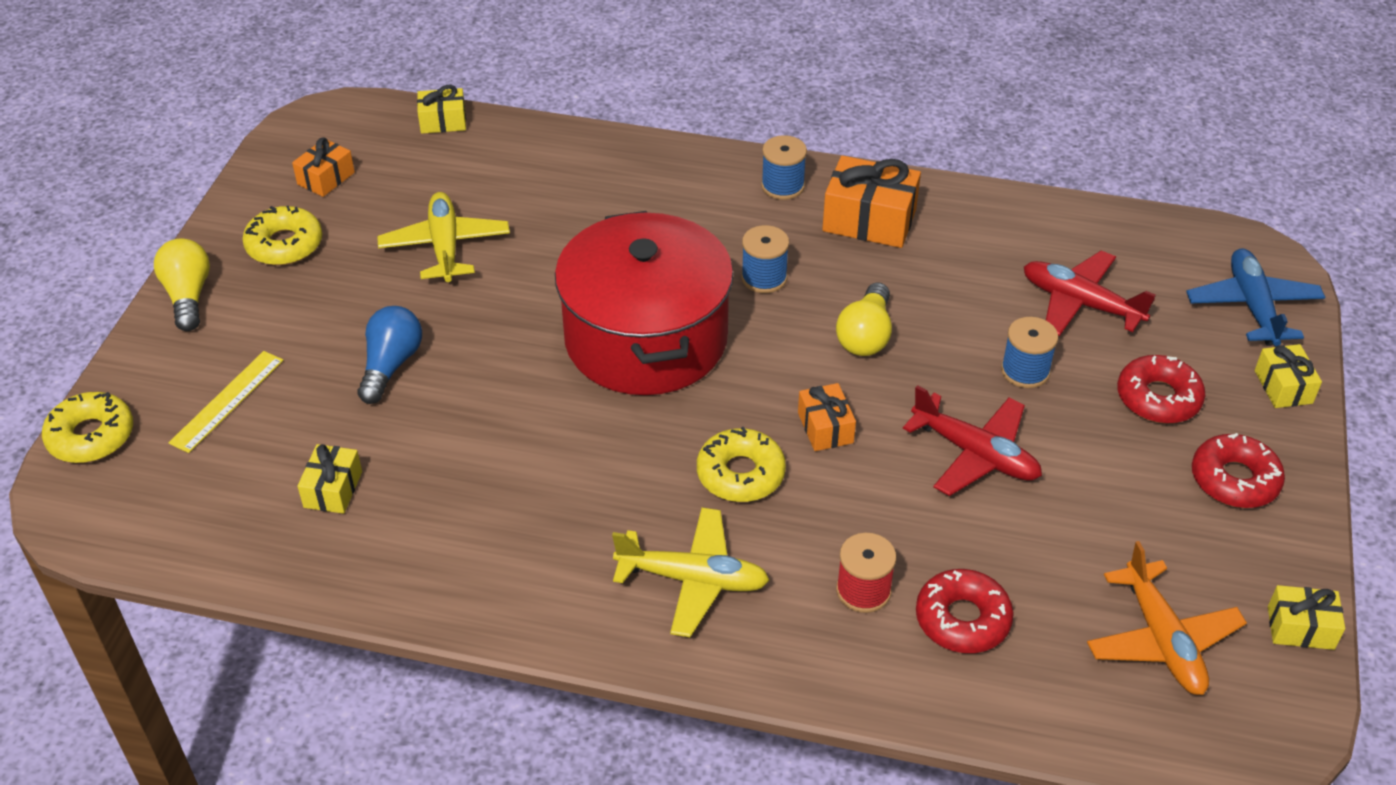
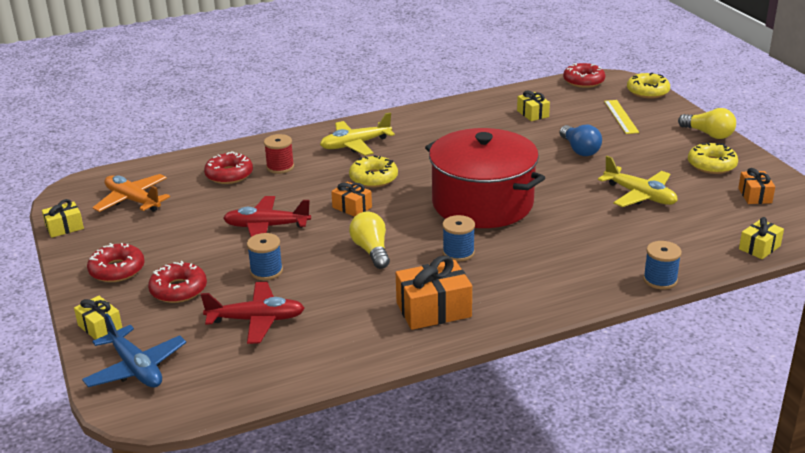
camera: 145 degrees right, 15 degrees down
(127, 530) = (583, 81): none -> red donut
(782, 186) = (511, 305): blue spool -> blue spool (660, 280)

